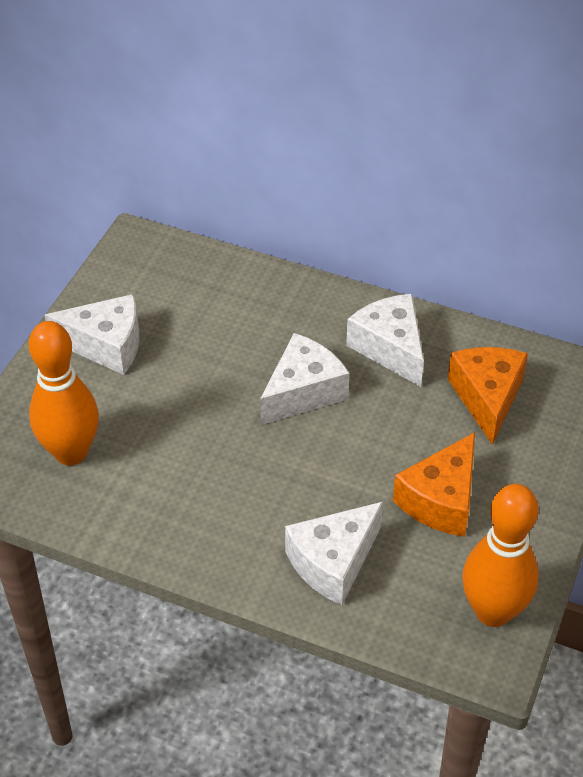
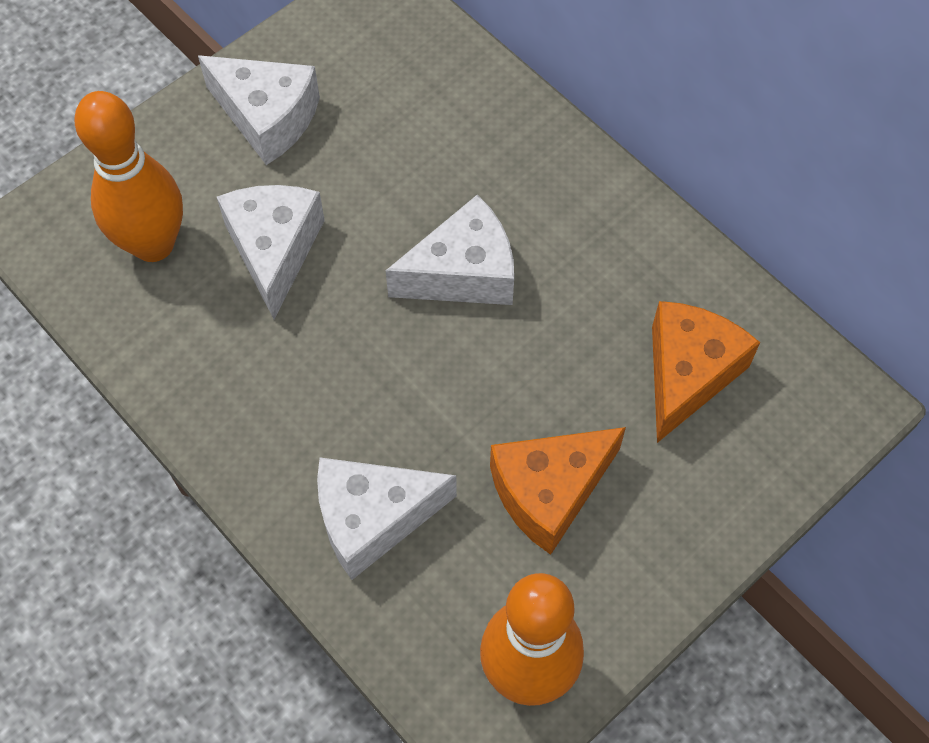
camera: 25 degrees right, 15 degrees up
(390, 348) = (604, 254): white cheese -> white cheese (274, 250)

